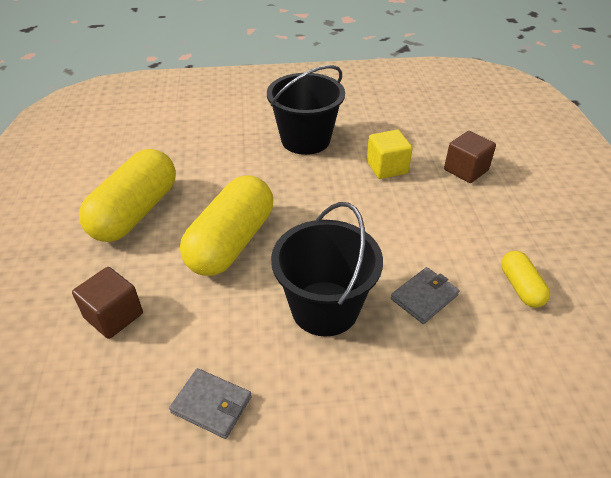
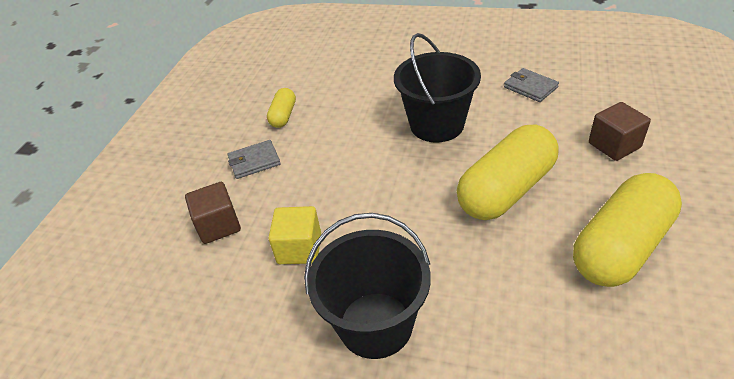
camera: 155 degrees left, 0 degrees up
(424, 297) = (357, 120): grey wallet -> grey wallet (254, 161)

